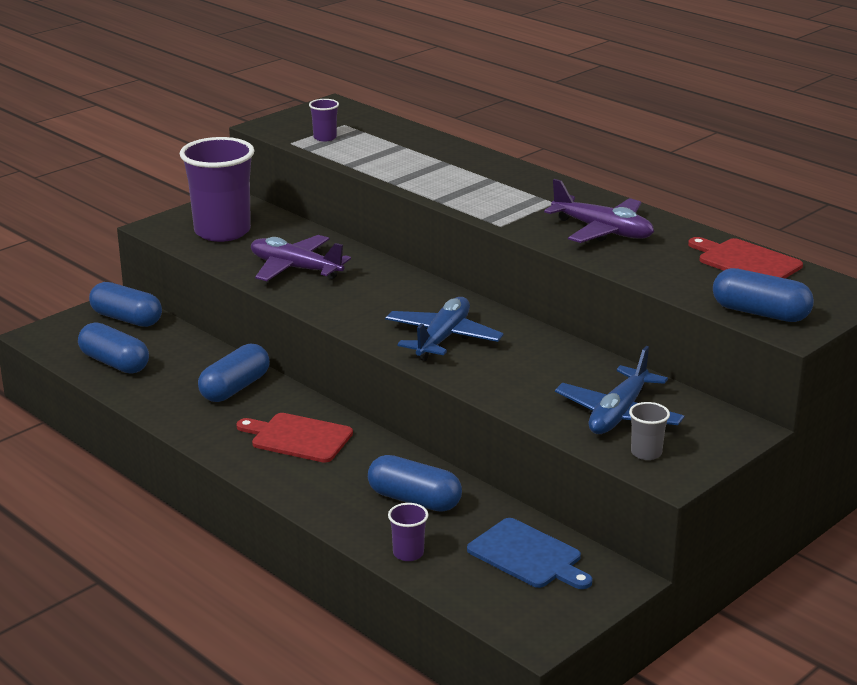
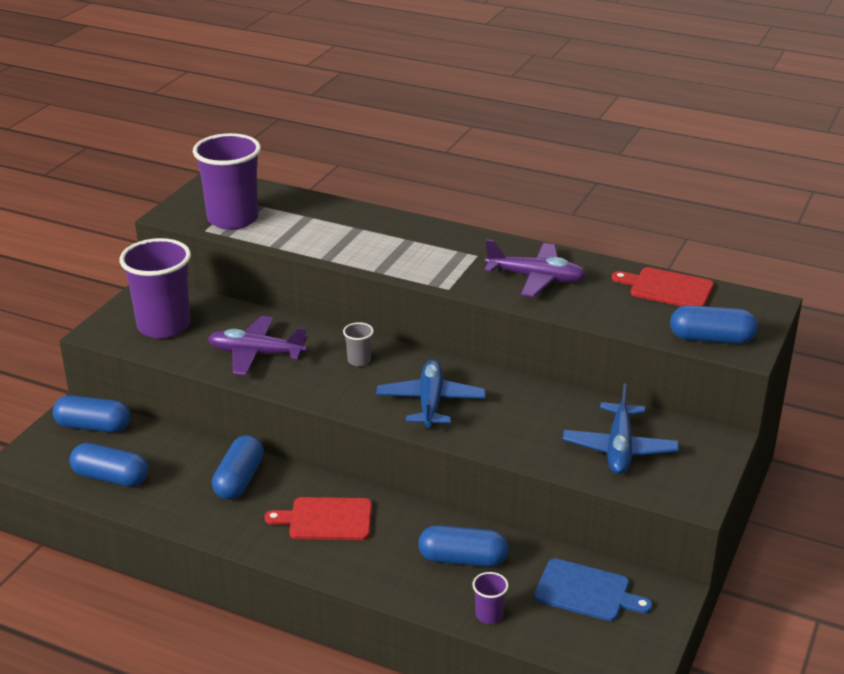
camera: 20 degrees left, 5 degrees up
(325, 138) = (233, 219): purple cup -> purple cup, size x2.36
(646, 453) = (663, 482): grey cup -> grey cup (359, 360)

